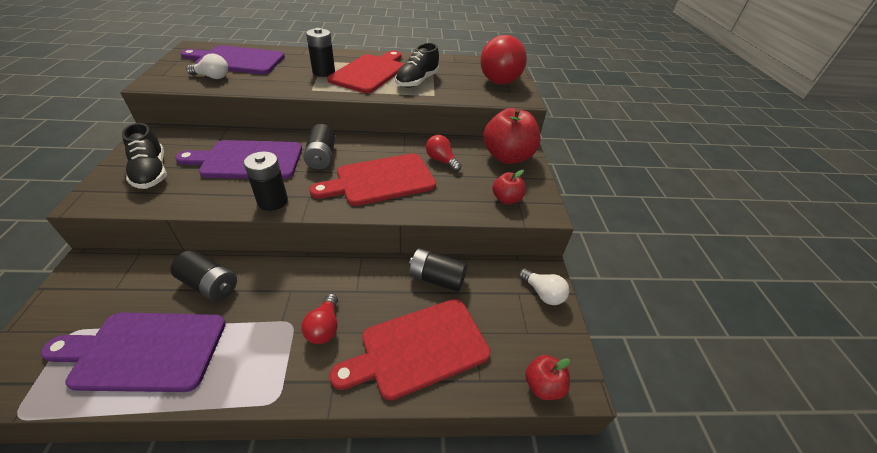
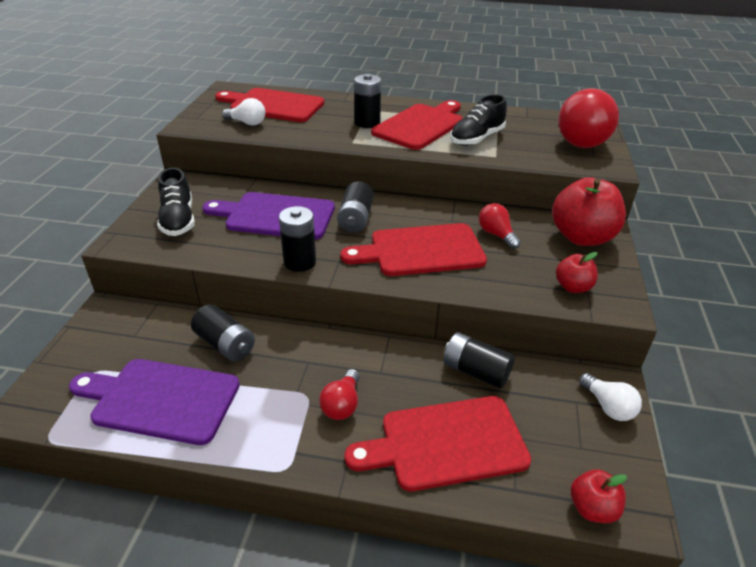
camera: 15 degrees right, 5 degrees down
(237, 60) = (273, 105): purple cutting board -> red cutting board

